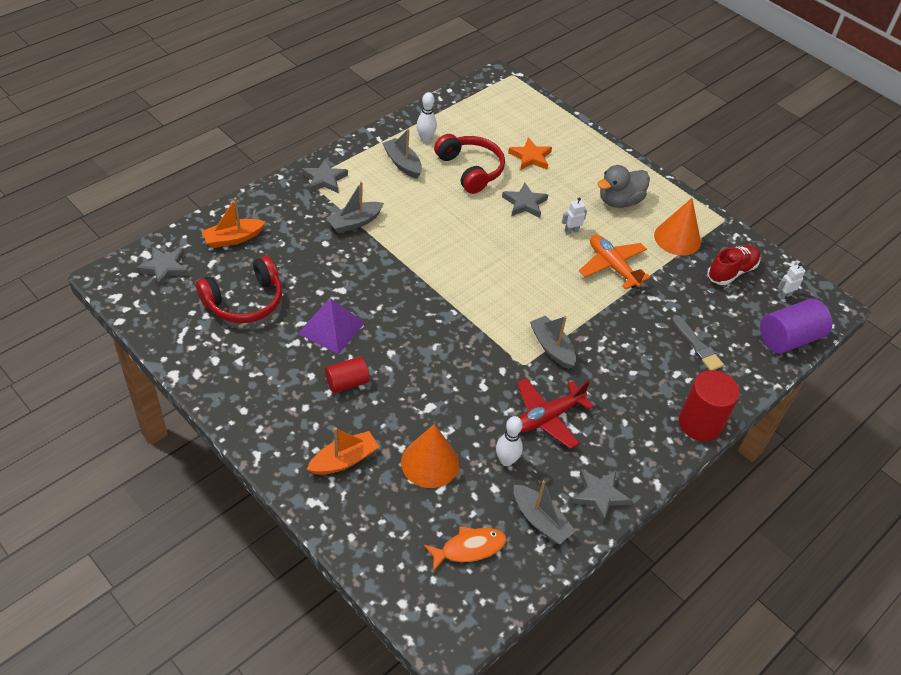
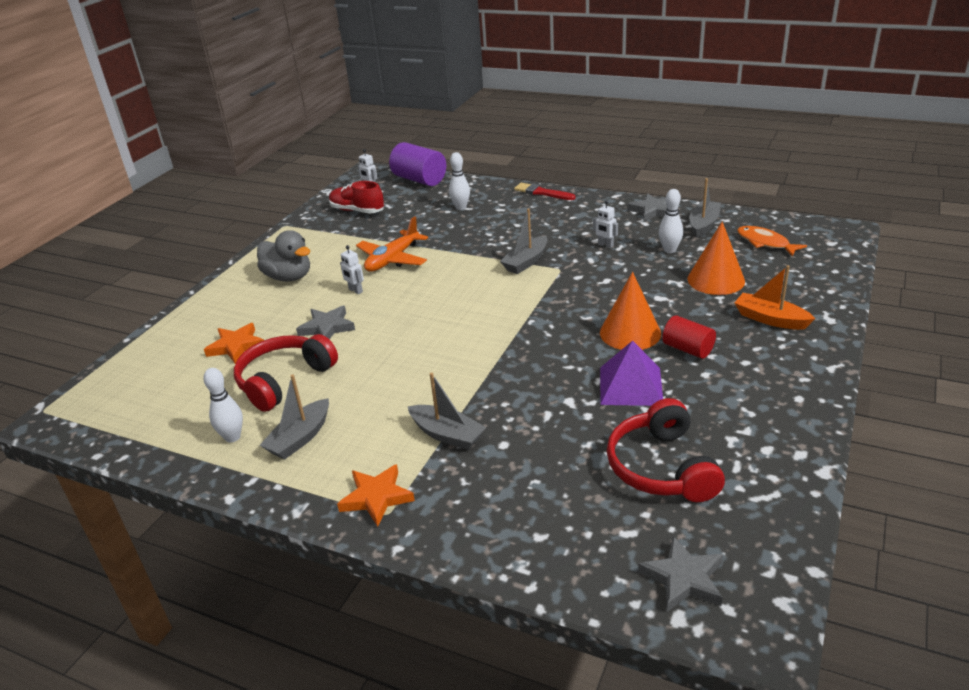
camera: 105 degrees left, 15 degrees down
(233, 238) = (565, 534): orange boat -> none
(245, 301) = (661, 467): red headphones -> red headphones turned 135 degrees counterclockwise
(324, 179) = (376, 497): grey star -> orange star
(547, 417) = (605, 245): red plane -> white robot
(677, 238) = (328, 239): orange cone -> orange cone (630, 333)
(697, 346) = (461, 207): grey brush -> white bowling pin
(700, 423) = (542, 192): red cylinder -> red brush

